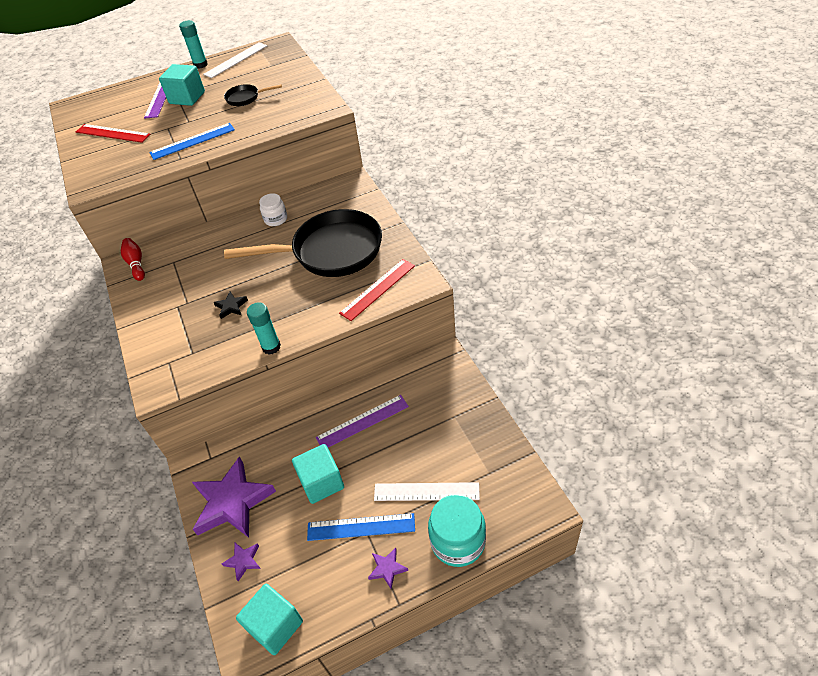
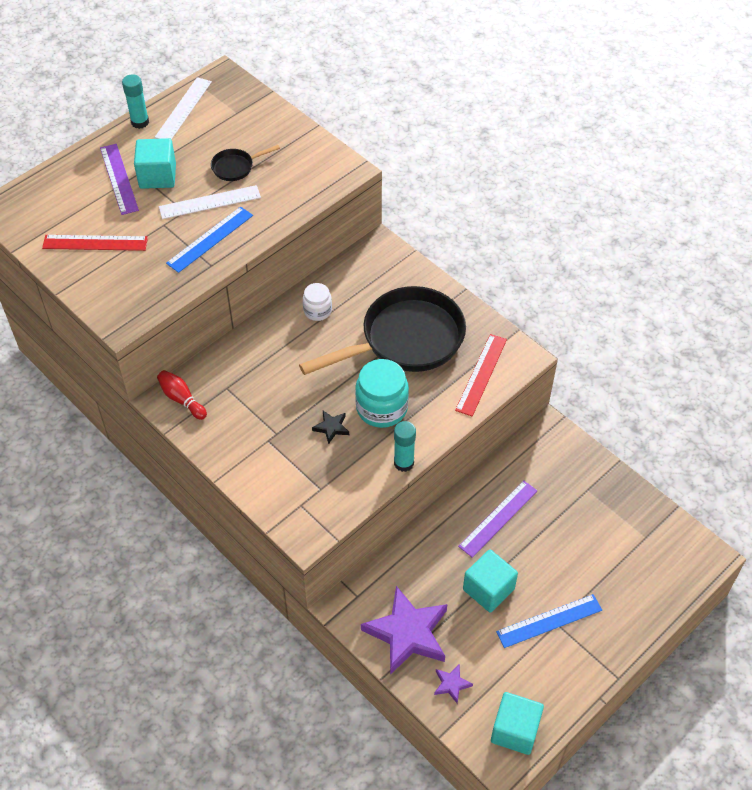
camera: 25 degrees left, 5 degrees up
(387, 568) = (592, 651): purple star -> none
(426, 492) = (595, 571): white ruler -> white ruler (210, 202)
(458, 541) = (645, 608): turquoise jar -> turquoise jar (381, 408)

